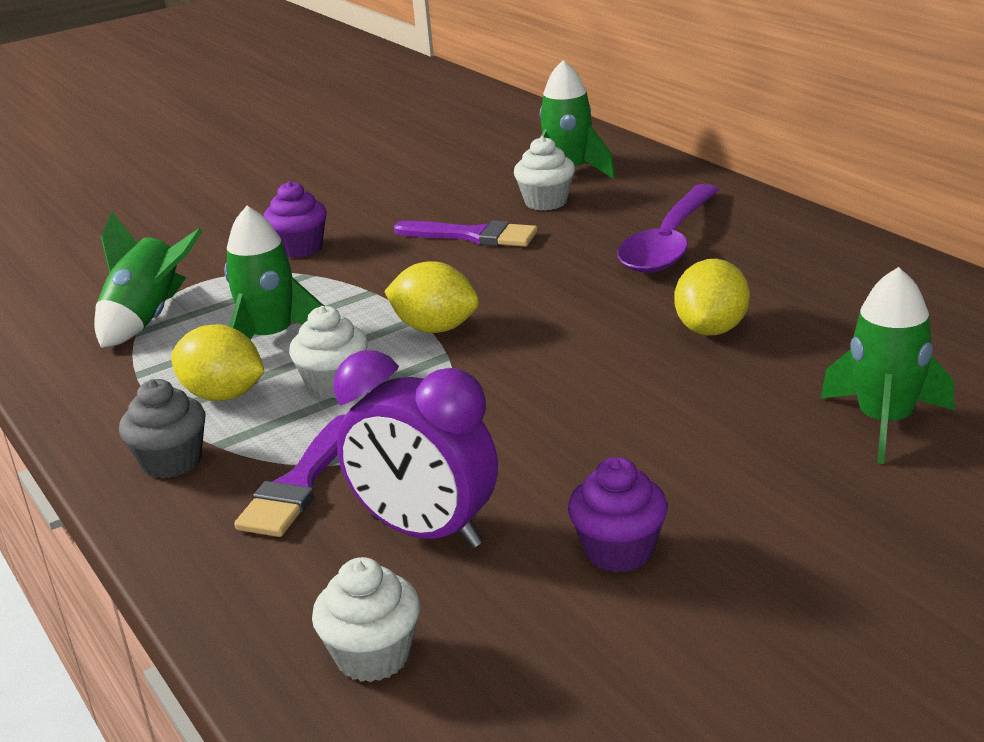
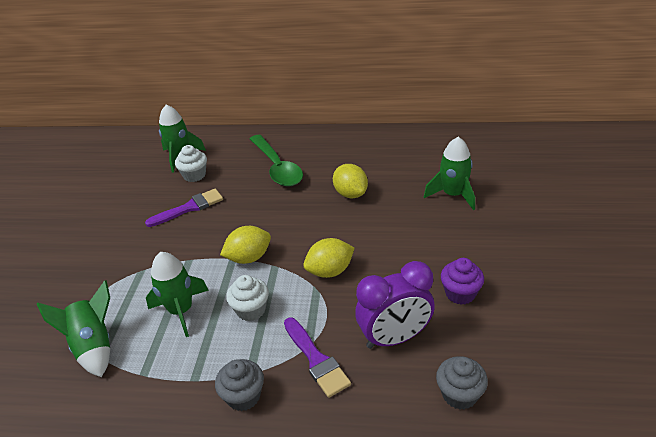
camera: 50 degrees left, 10 degrees up
(223, 395) = (209, 351): yellow lemon -> yellow lemon (330, 271)
(300, 248) = (111, 261): purple cupcake -> none
(373, 656) = (459, 394): white cupcake -> grey cupcake
(669, 243) = (277, 167): purple spoon -> green spoon

